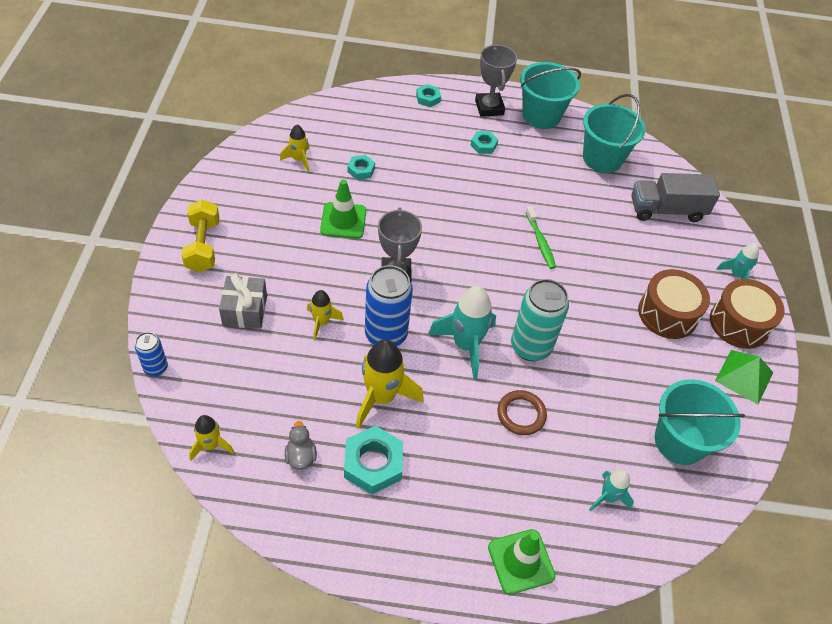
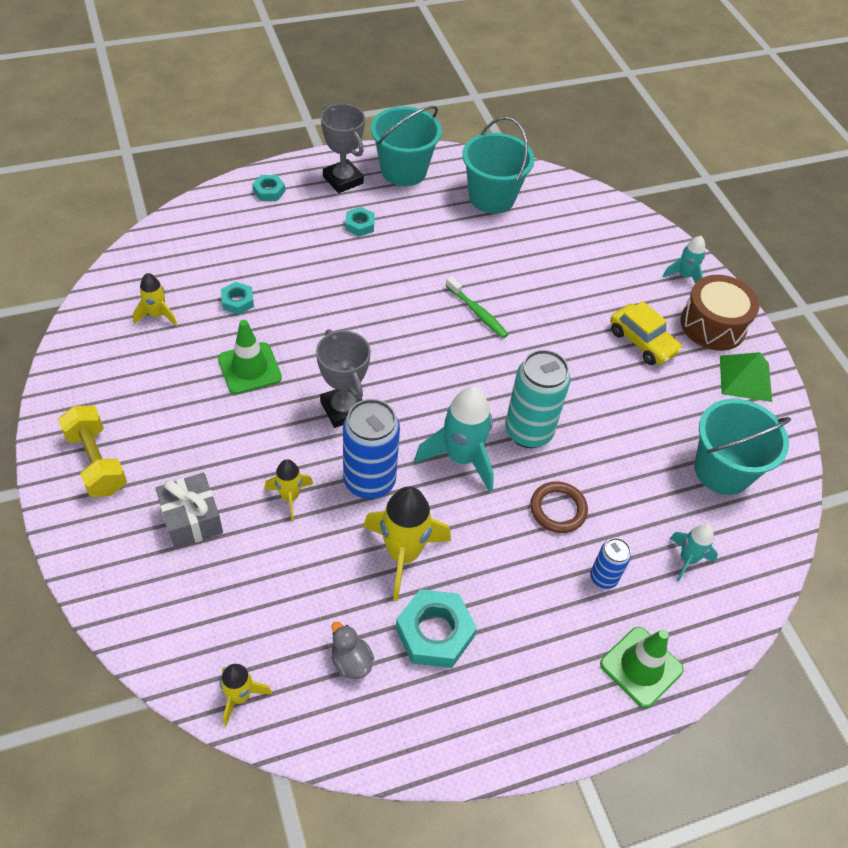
camera: 25 degrees left, 0 degrees up
(156, 368) = (120, 634): blue can -> blue can (603, 577)
(666, 210) = (584, 231): grey truck -> none
(667, 314) = (642, 342): brown drum -> yellow car

